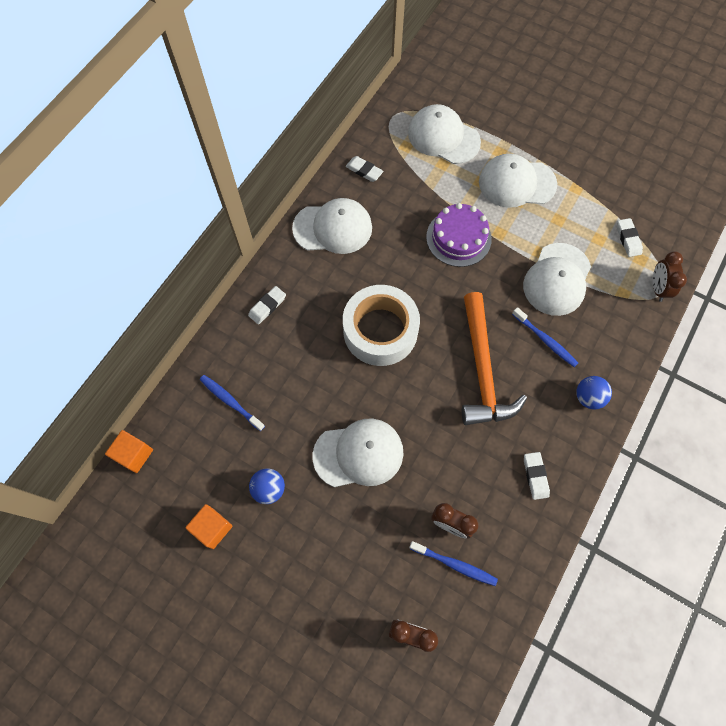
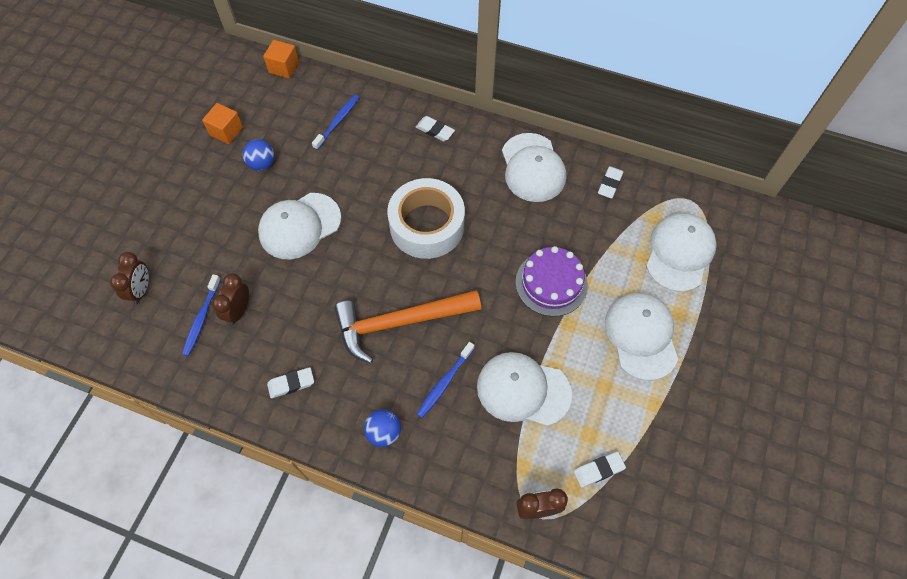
camera: 80 degrees right, 5 degrees down
(358, 454) = (299, 226): white cap -> white cap turned 75 degrees clockwise

